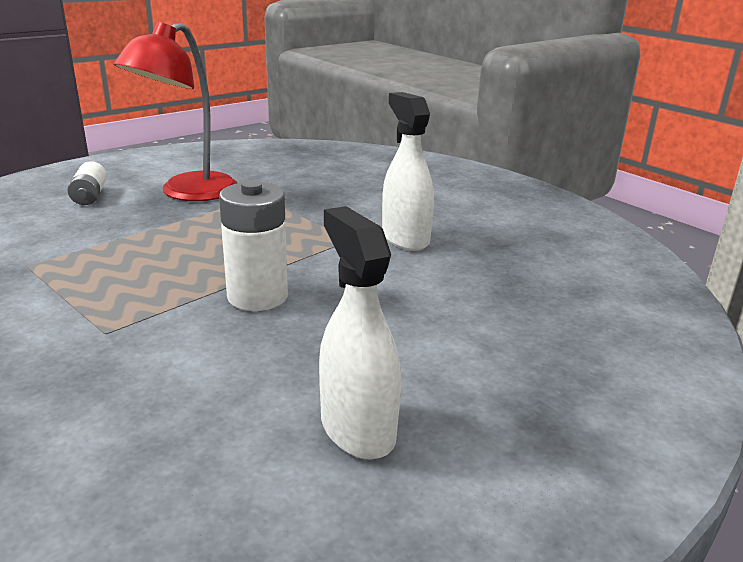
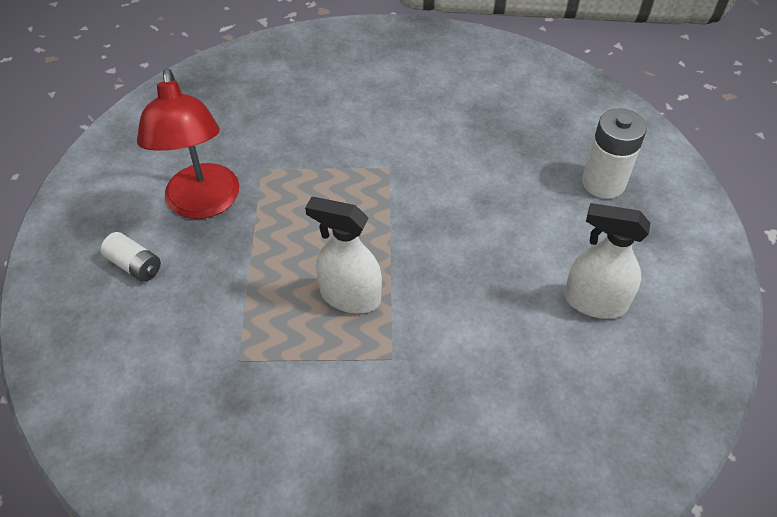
camera: 45 degrees left, 25 degrees up
(257, 296) = (420, 261): white battery -> white battery (603, 183)
(405, 238) = (417, 142): white spray bottle -> white spray bottle (350, 296)

